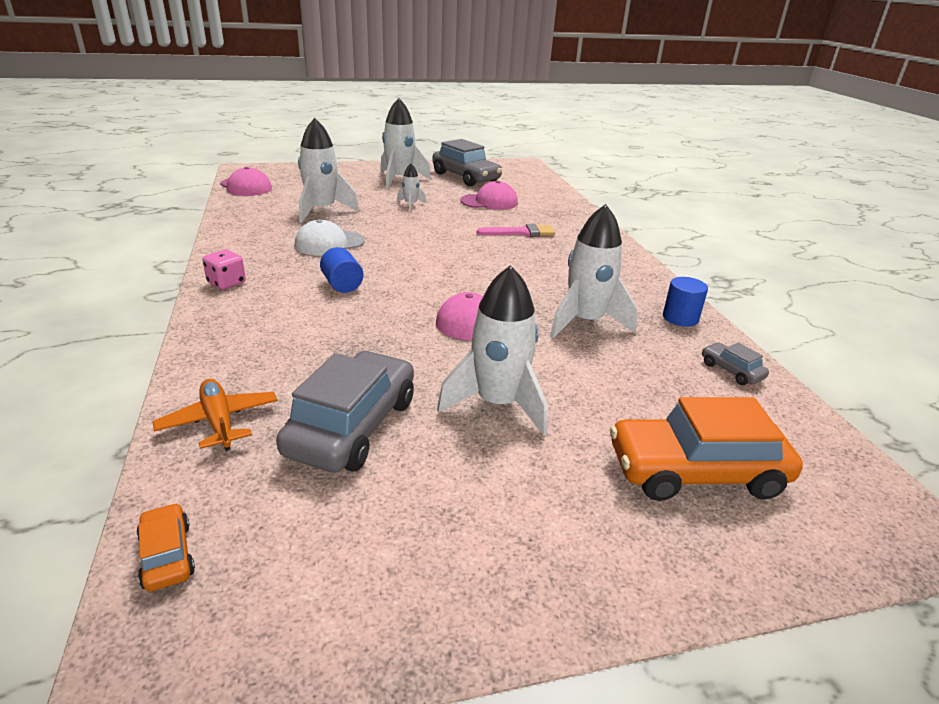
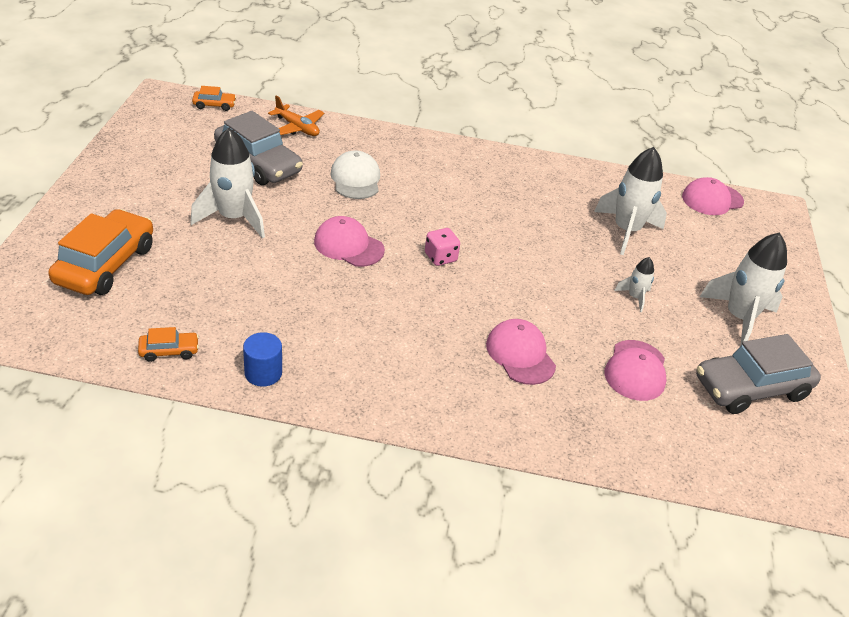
camera: 110 degrees right, 10 degrees up
(219, 421) = (297, 128): orange plane -> orange plane turned 45 degrees clockwise
(226, 283) = (472, 154): pink dice -> pink dice (440, 257)
(329, 243) = (534, 215): white cap -> white cap (355, 179)
(342, 285) = (442, 202): blue cylinder -> none
(520, 232) = (520, 354): pink brush -> pink cap
(585, 322) = (299, 306): white rocket -> none
(731, 371) = (169, 351): grey car -> orange car

